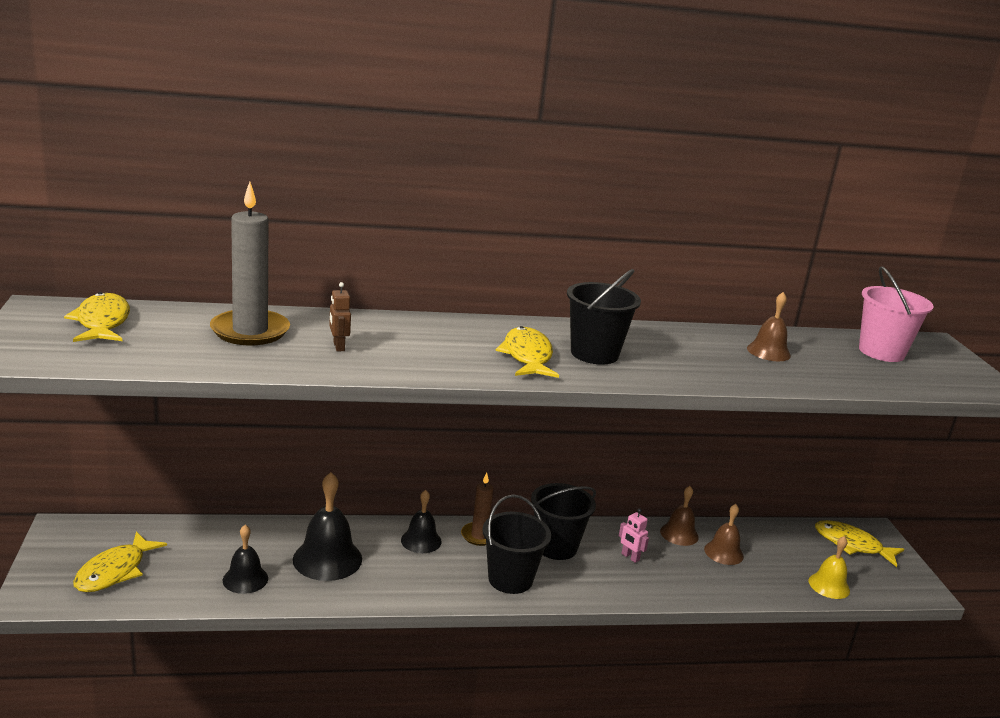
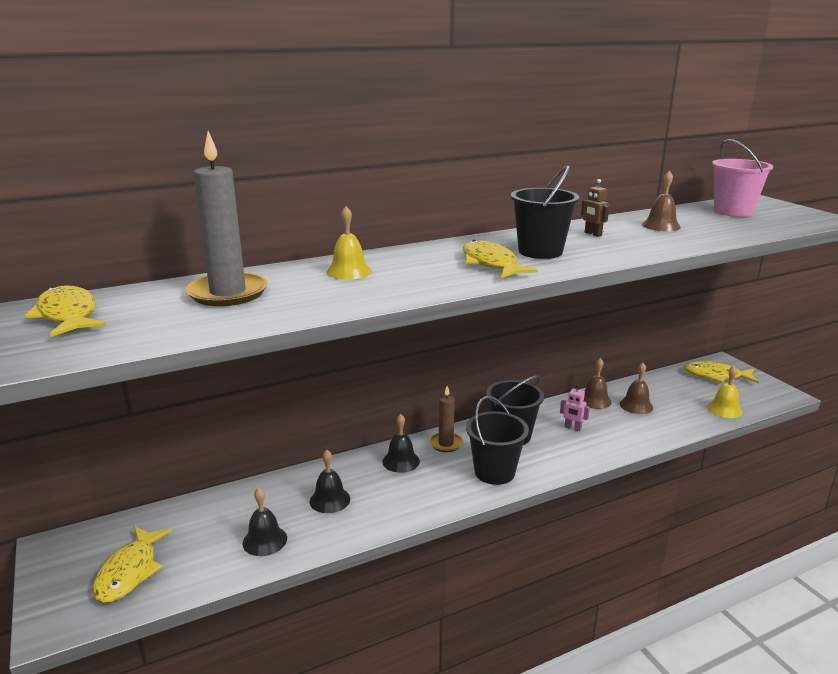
camera: 15 degrees left, 0 degrees up
(327, 559) = (330, 500): black bell -> black bell, size x0.62
(338, 346) = (323, 289): brown robot -> brown robot (593, 234)
(379, 333) = (349, 271): none -> yellow bell

